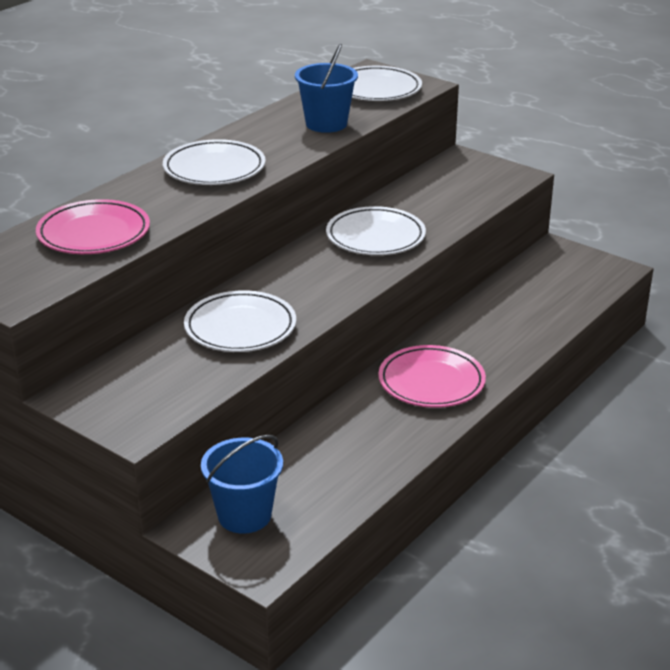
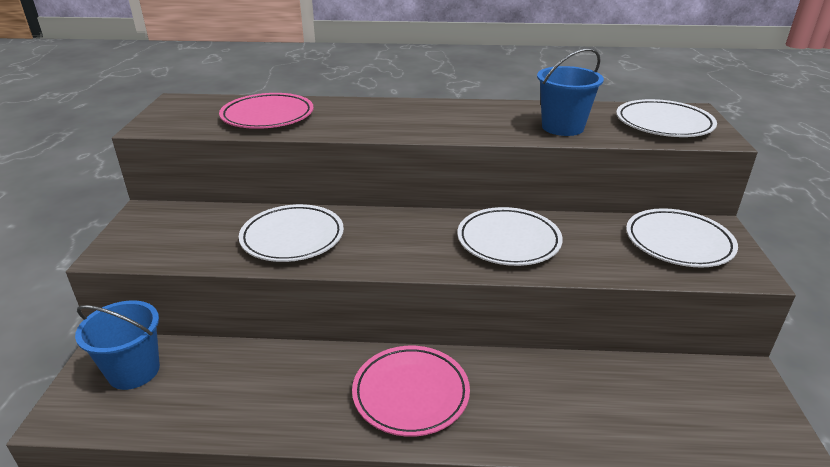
camera: 55 degrees right, 0 degrees up
(214, 169) = (418, 117): white plate -> white plate (678, 243)

